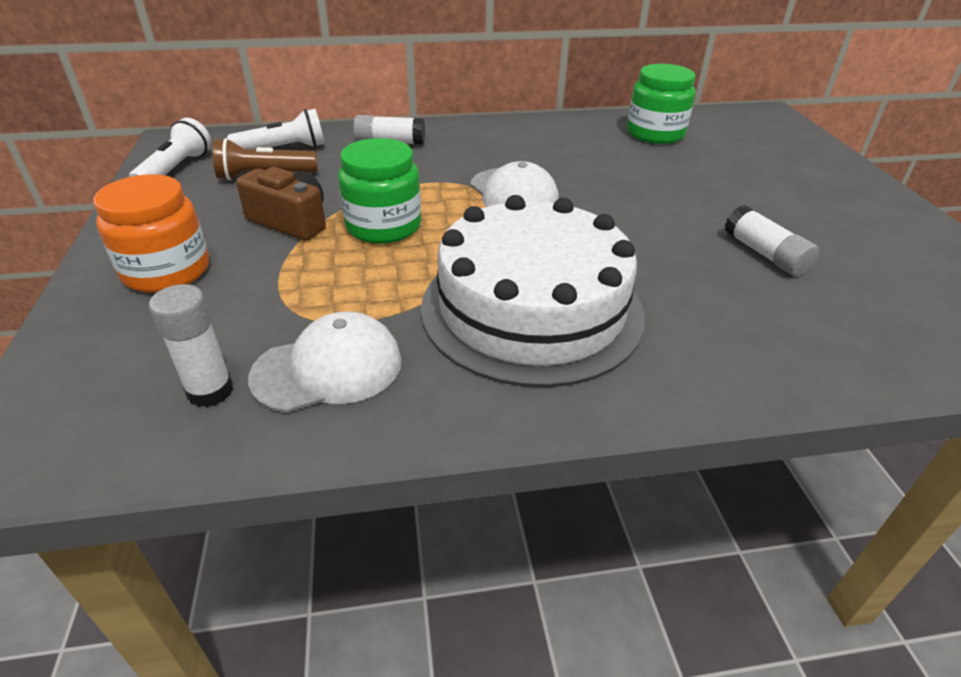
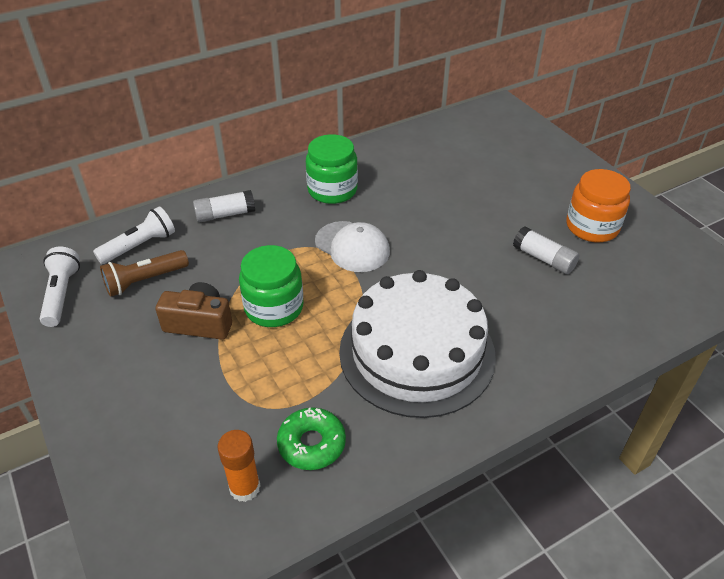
camera: 20 degrees left, 5 degrees up
(167, 271) = (136, 400): orange jar -> orange jar (592, 227)
(210, 391) = (245, 487): white glue stick -> orange glue stick
(328, 368) = (311, 444): white cap -> green donut
(655, 134) = (427, 152): green jar -> green jar (332, 190)

